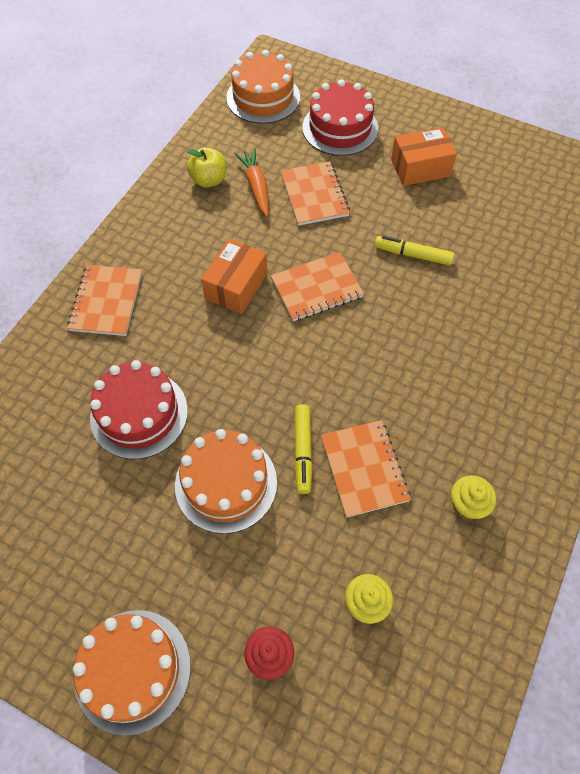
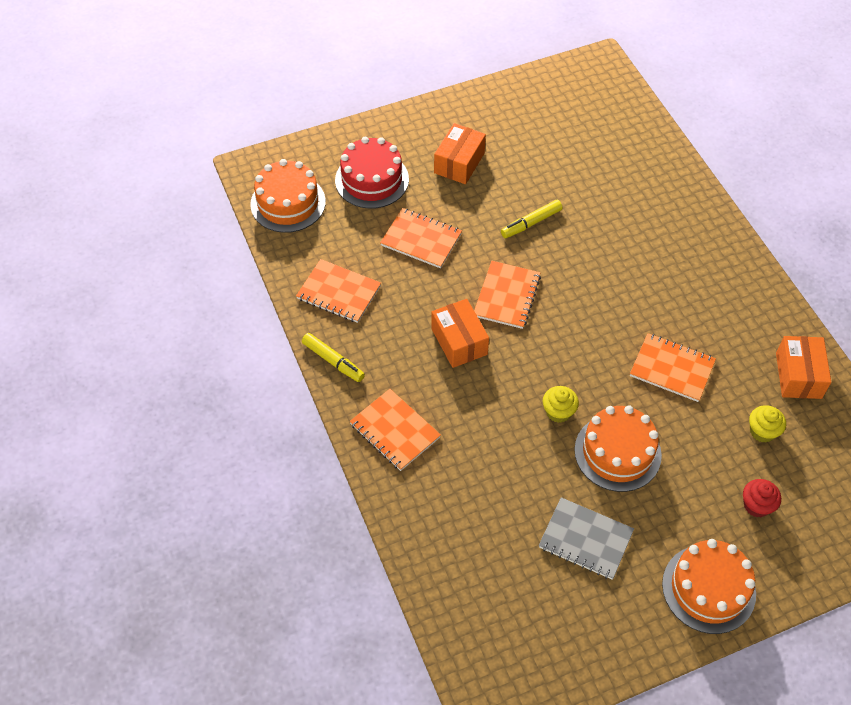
camera: 50 degrees left, 5 degrees down
(107, 518) = (585, 539): none -> grey notebook
(139, 414) = (517, 470): red cake -> none
(209, 180) = (339, 292): yellow apple -> orange notebook
(256, 186) = (376, 268): orange carrot -> none
(302, 451) = (630, 393): yellow marker -> yellow marker (333, 361)
(467, 504) = (741, 333): yellow cupcake -> yellow cupcake (558, 412)
(470, 595) = (798, 375): none -> orange box

